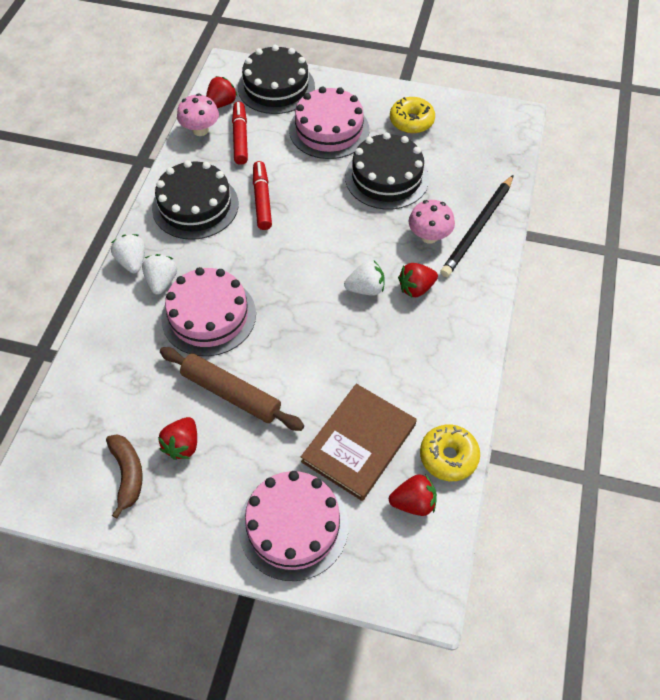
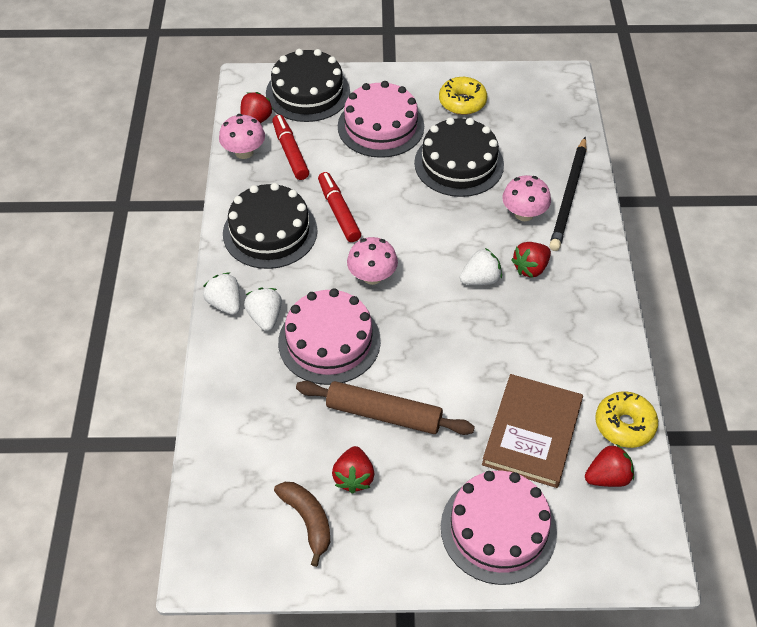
camera: 15 degrees left, 5 degrees down
(269, 265) = (372, 276): none -> pink mushroom

